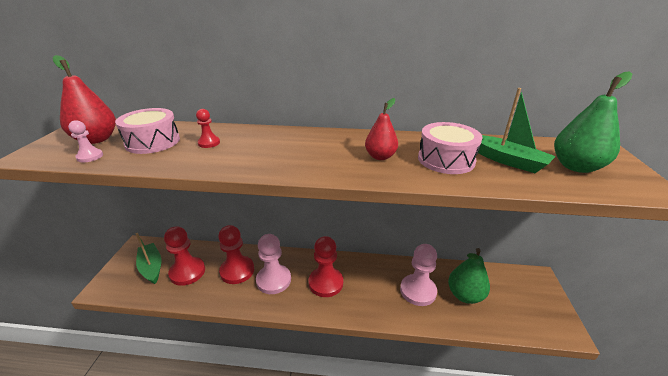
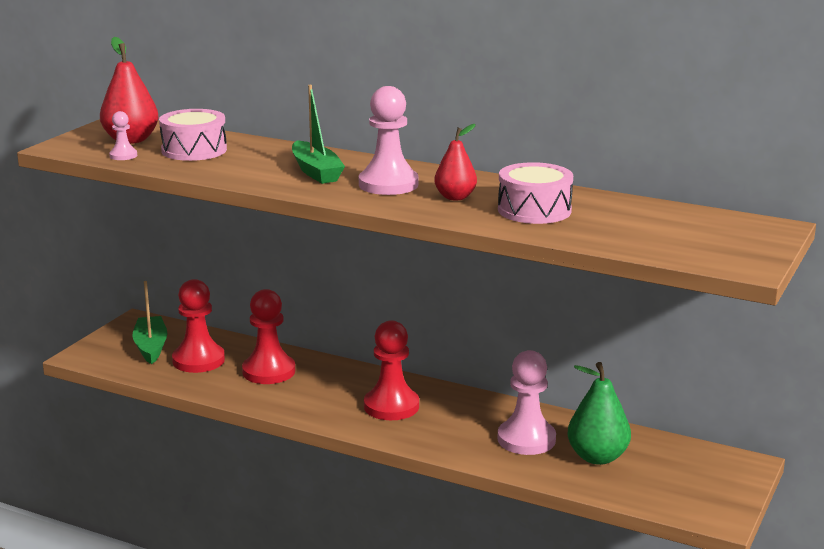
camera: 20 degrees right, 10 degrees down
(209, 143) = (259, 159): red pawn -> none
(273, 280) = (316, 390): pink pawn -> pink pawn (388, 184)
(507, 160) = (613, 221): green boat -> green boat (316, 172)
(576, 167) = (694, 237): green pear -> none

